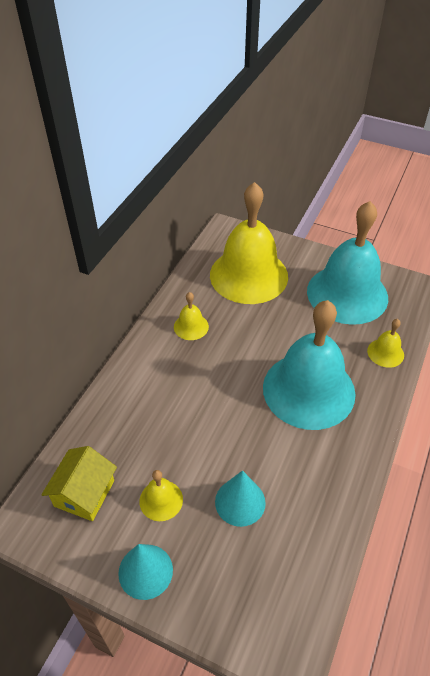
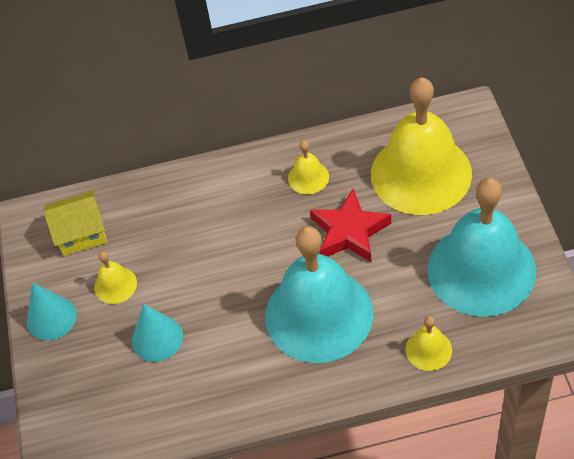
camera: 60 degrees right, 5 degrees up
(257, 334) = (349, 232): none -> red star

